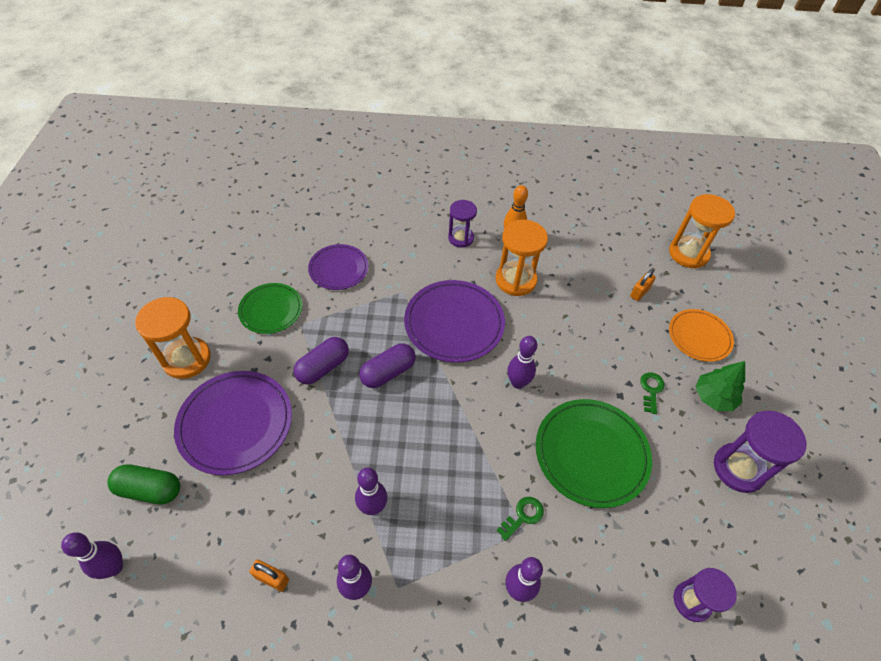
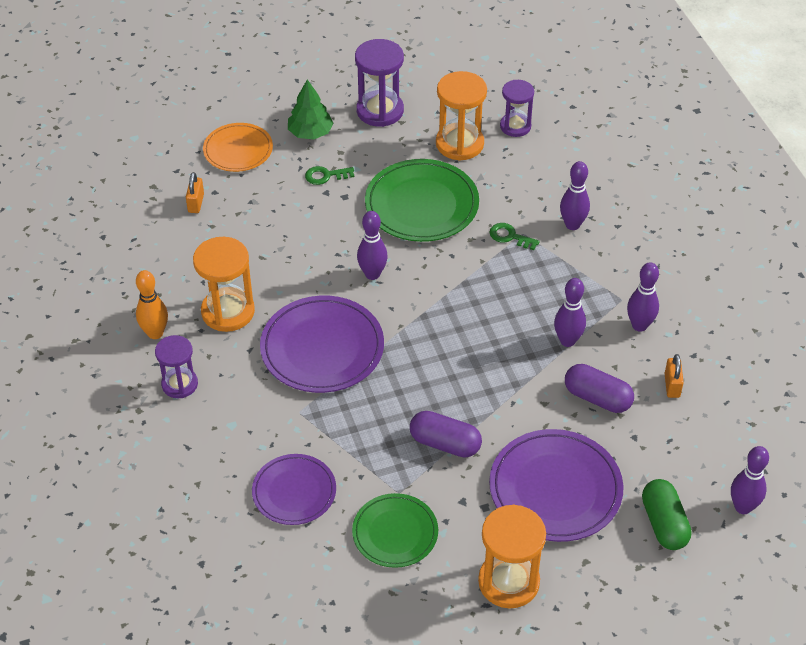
camera: 110 degrees left, 5 degrees down
(388, 372) = (419, 383): purple capsule -> purple capsule (597, 398)
(639, 292) = (196, 203): orange padlock -> orange padlock turned 75 degrees clockwise
(688, 253) = (112, 172): orange hourglass -> orange hourglass (459, 144)

